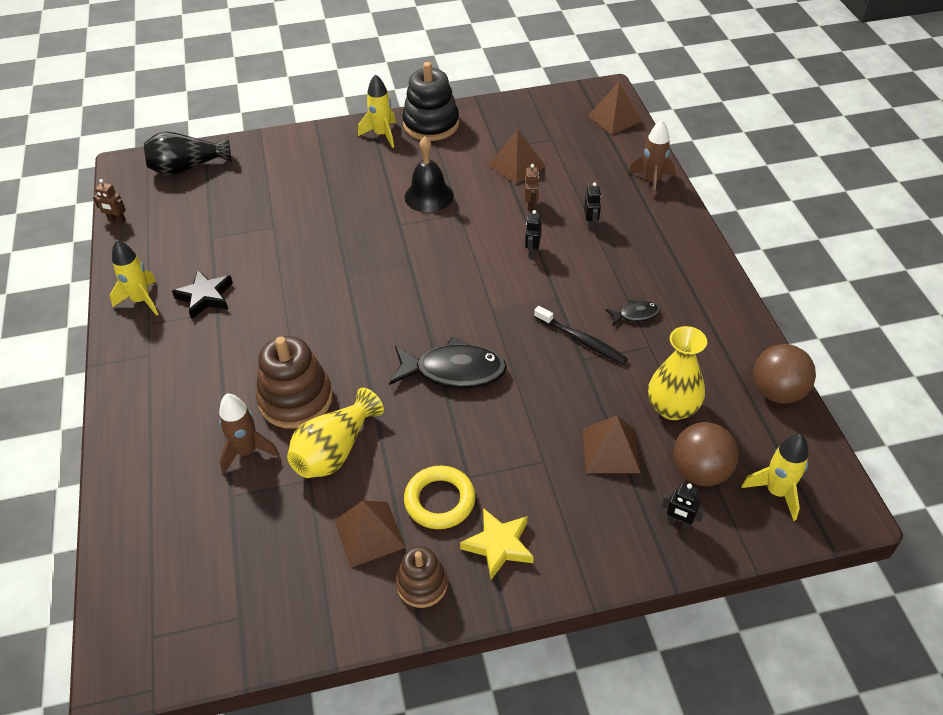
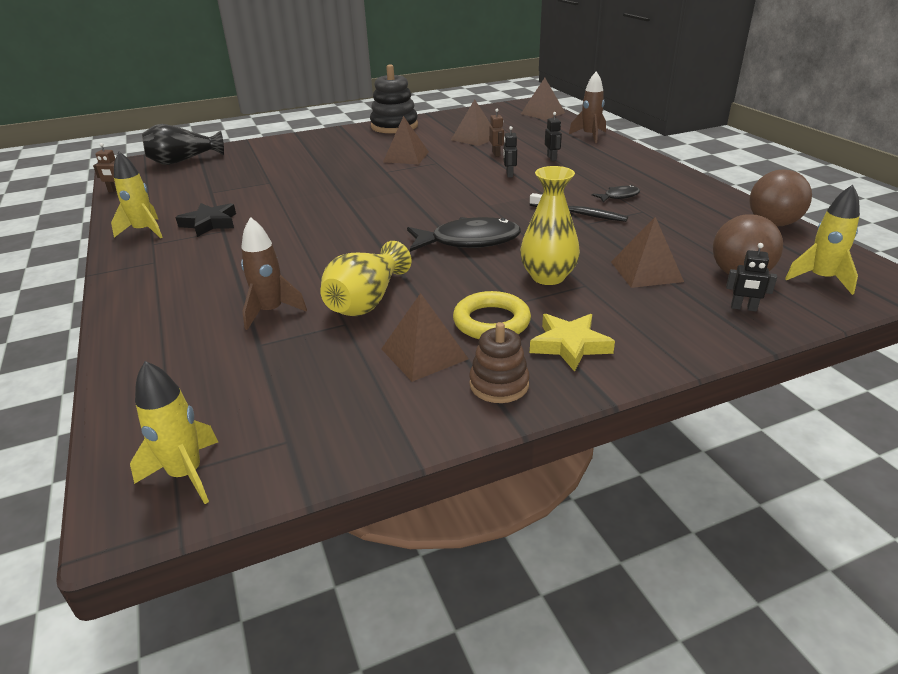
camera: 10 degrees left, 15 degrees down
(296, 399) = (315, 273): brown stacking toy -> none
(382, 135) = (354, 133): yellow rocket -> yellow rocket (186, 474)
(429, 196) = (406, 157): black bell -> brown pyramid
(672, 408) = (686, 241): yellow vase -> yellow vase (548, 277)

